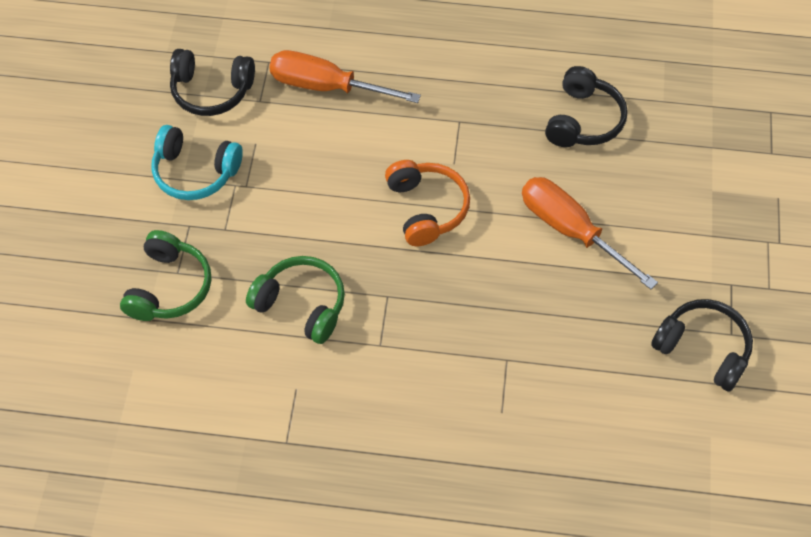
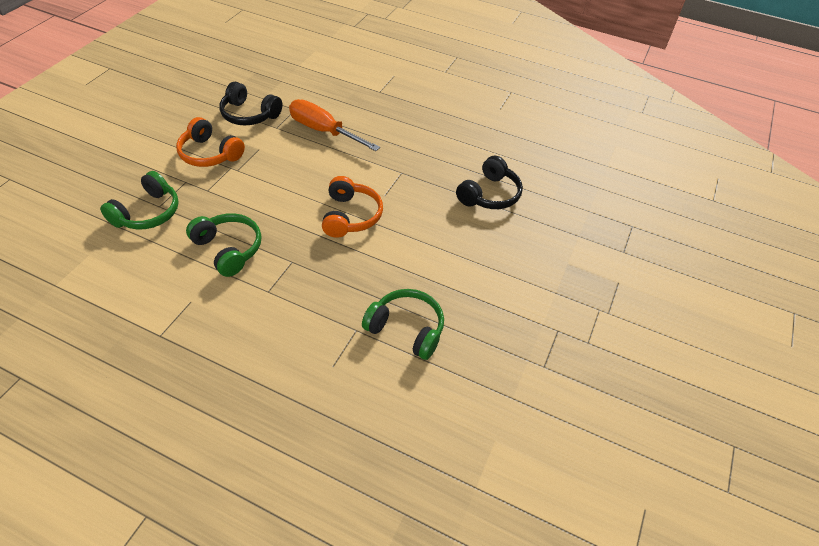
camera: 15 degrees right, 10 degrees down
(195, 172) = (210, 154): turquoise headphones -> orange headphones
(563, 339) = (406, 329): none -> green headphones
(570, 229) = (447, 258): orange screwdriver -> none
(703, 349) = (516, 370): black headphones -> none

